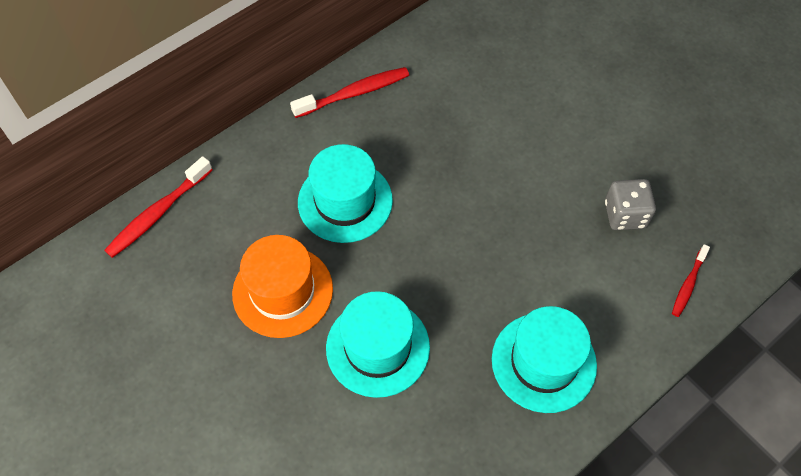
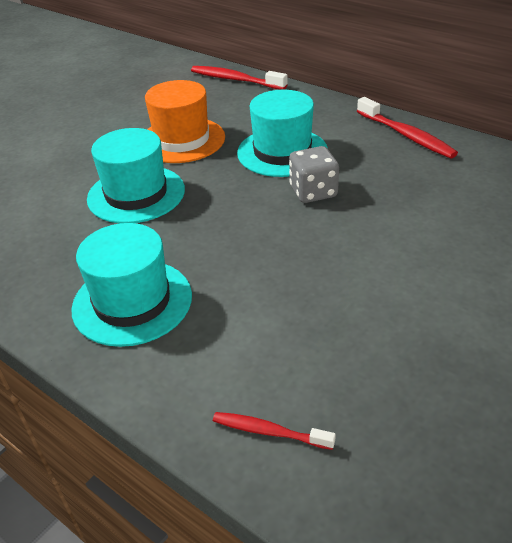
camera: 80 degrees right, 20 degrees down
(625, 215) = (356, 350): grey dice -> grey dice (313, 192)

